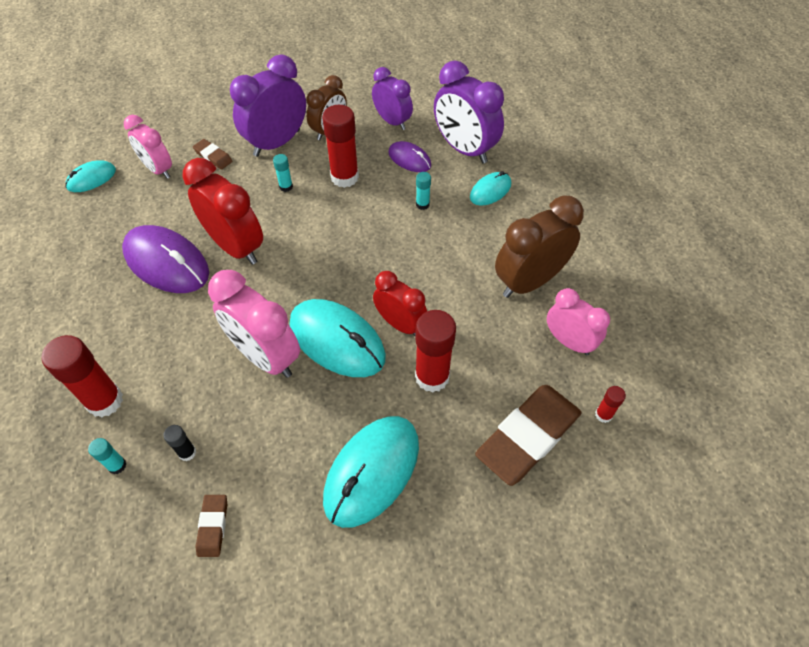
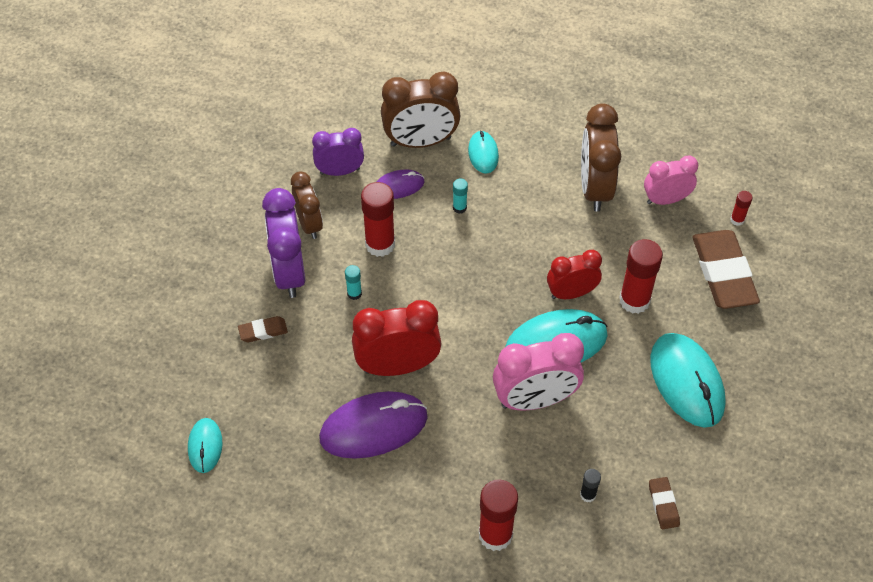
camera: 55 degrees left, 0 degrees up
(117, 465) = (566, 549): turquoise glue stick -> none
(158, 169) = (242, 384): pink clock -> none
(213, 526) = (663, 504): brown eraser -> brown eraser turned 45 degrees clockwise
(464, 149) = (421, 142): purple clock -> brown clock

